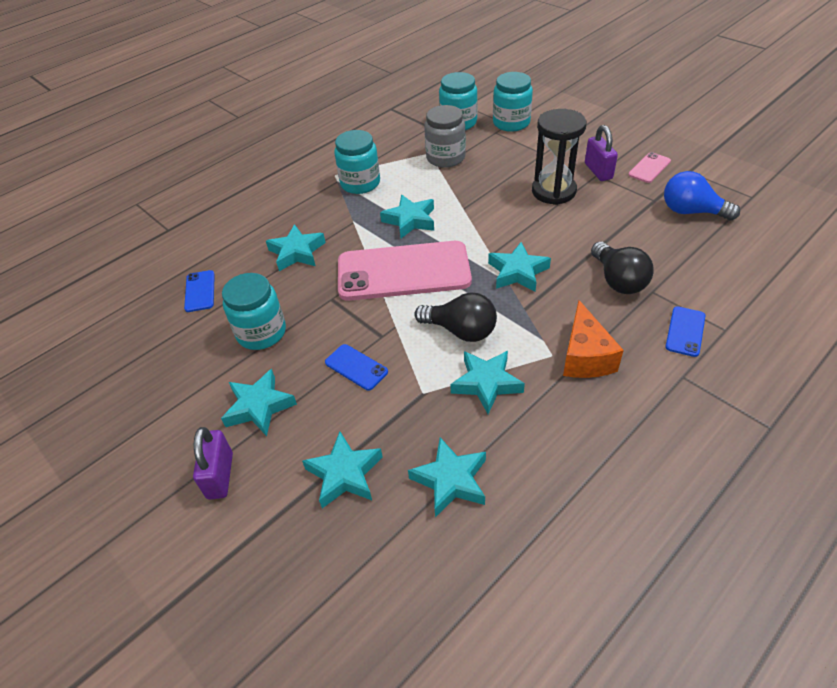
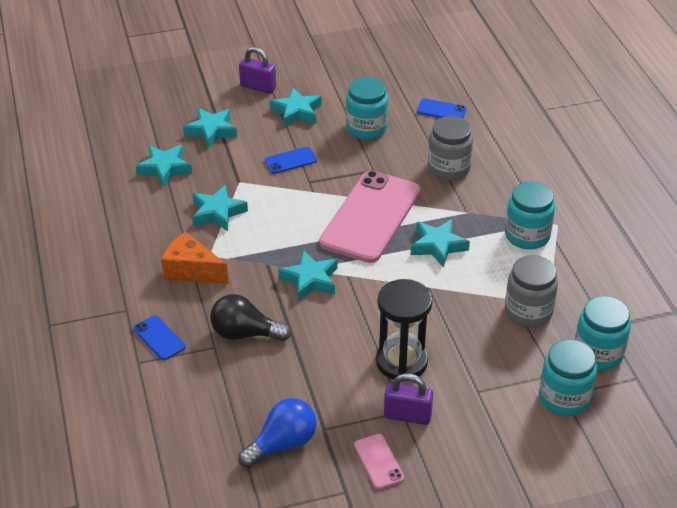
camera: 115 degrees right, 5 degrees down
(297, 252) = (448, 168): turquoise star -> grey jar
(461, 330) = (277, 221): black light bulb -> none

